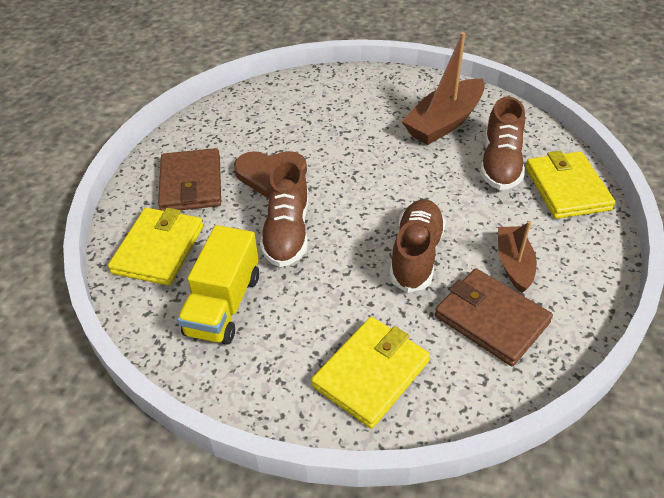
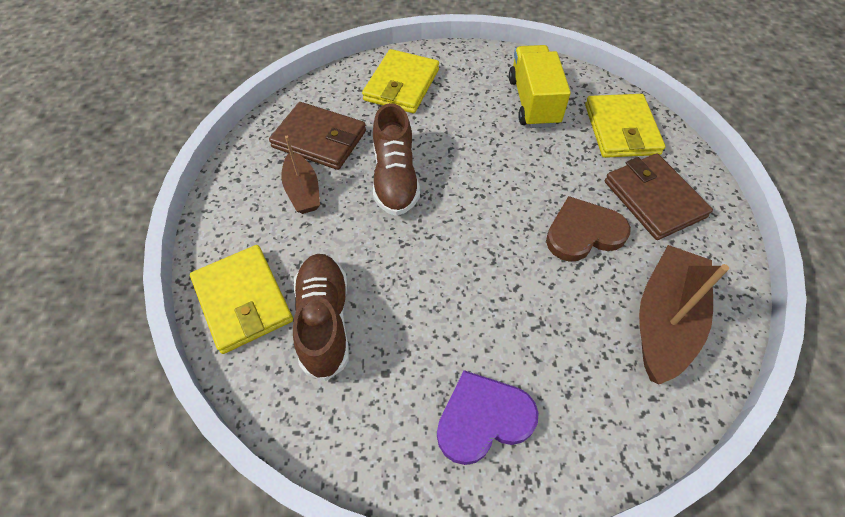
camera: 160 degrees right, 10 degrees up
(287, 232) = (523, 171): brown shoe -> none
(404, 100) = (483, 418): none -> purple heart
(444, 122) = (411, 382): brown boat -> brown boat (664, 321)

